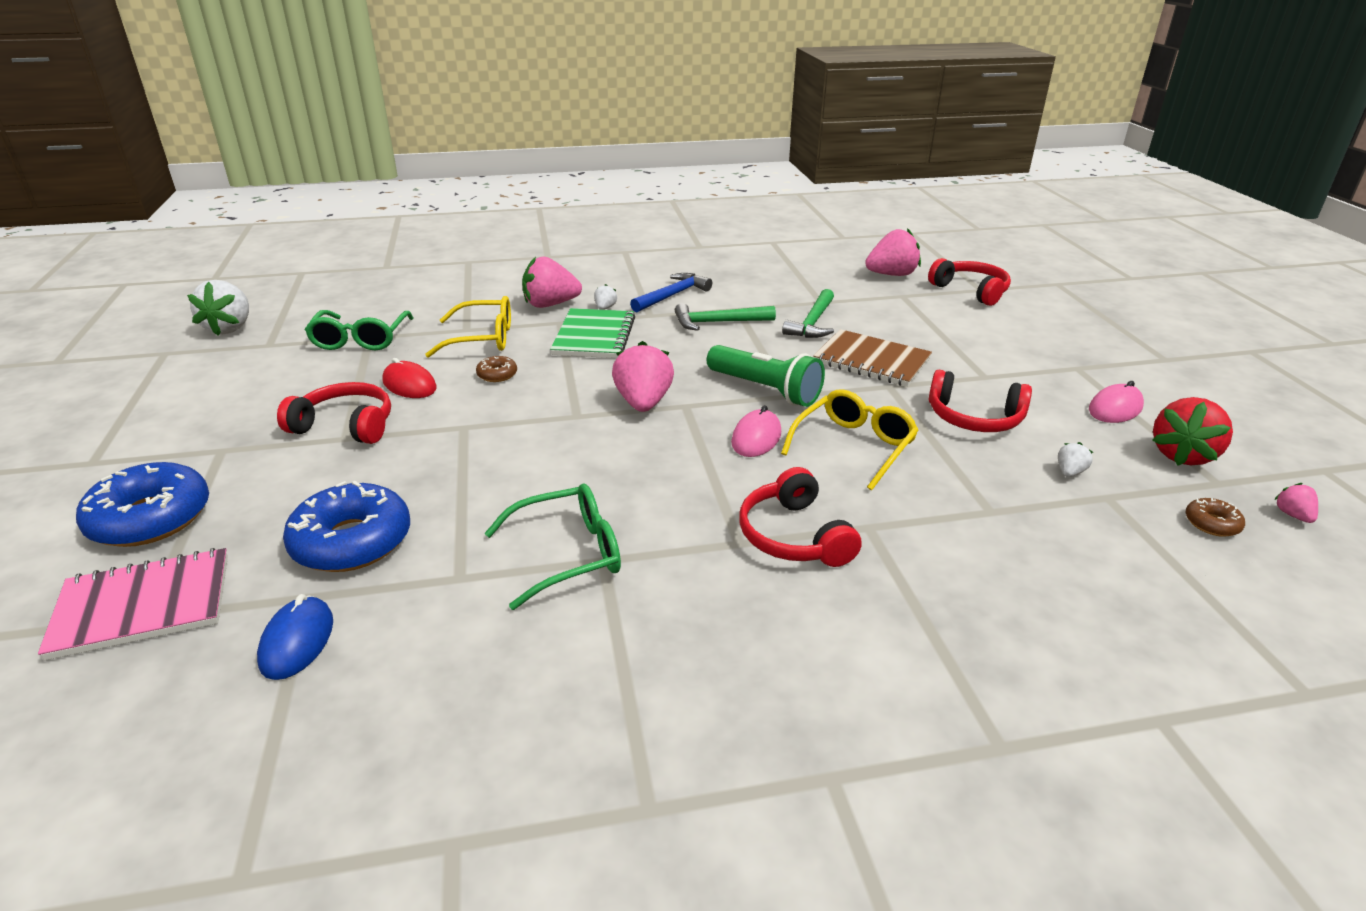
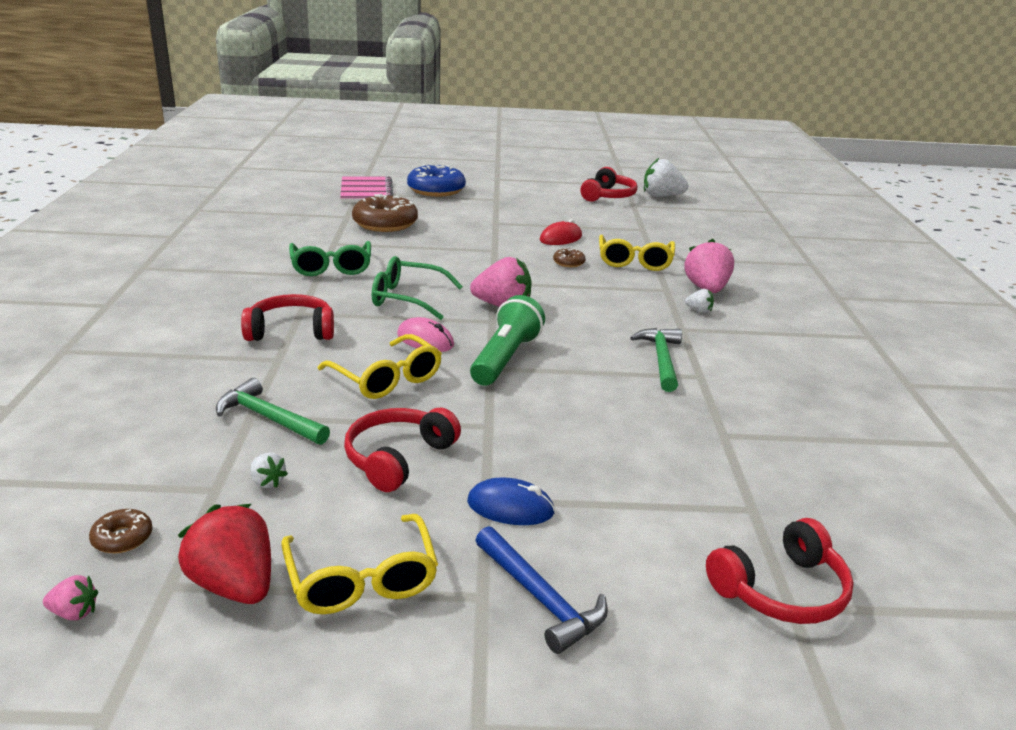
camera: 100 degrees right, 5 degrees down
(297, 641) = (316, 215): blue mouse -> blue mouse (510, 507)
(345, 425) = (511, 223): red headphones -> red headphones (608, 196)
(352, 541) = (385, 223): blue donut -> brown donut
(360, 339) = (638, 227): green glasses -> green glasses (407, 298)
(594, 336) = (634, 300): green notebook -> none
(672, 295) = (735, 346): blue hammer -> blue hammer (540, 598)
(765, 390) = (505, 358): green flashlight -> green flashlight turned 150 degrees clockwise
(813, 323) = (657, 415): green hammer -> green hammer (268, 418)
(871, 361) = (549, 429): brown notebook -> none
(891, 275) = (840, 522): pink strawberry -> none
(1115, 408) = (362, 579): pink mouse -> yellow glasses

